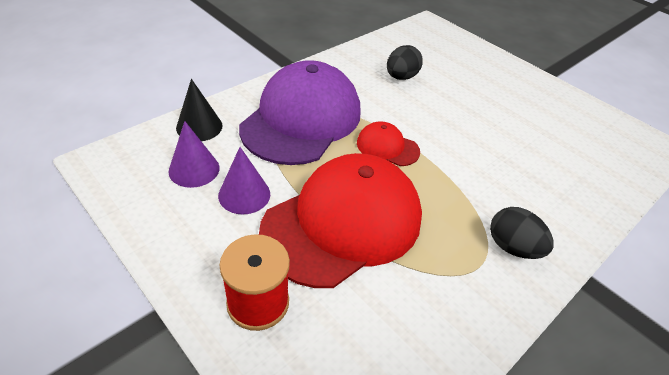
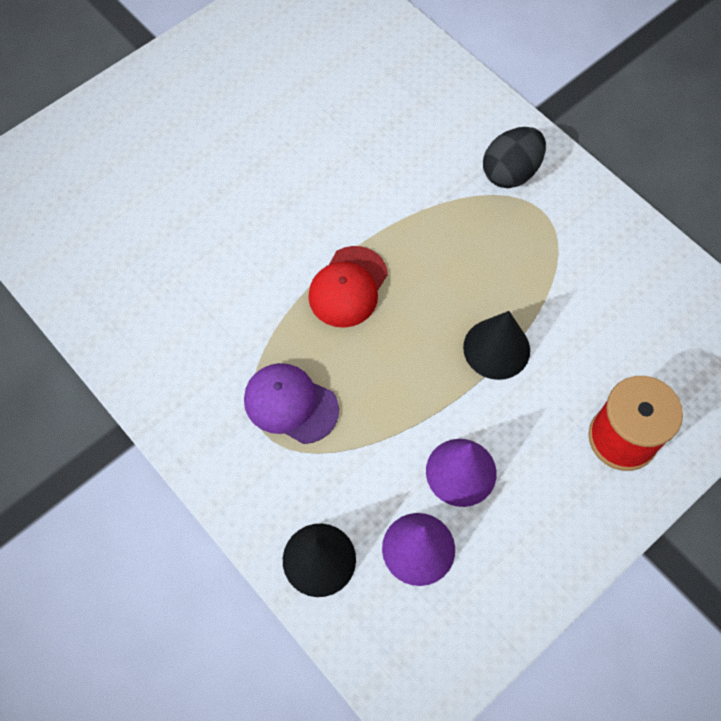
camera: 85 degrees left, 20 degrees up
(302, 119) = (290, 404): purple cap -> purple cap, size x0.45
(343, 223) = (496, 348): red cap -> black cone
(401, 77) = (168, 252): black egg -> none

